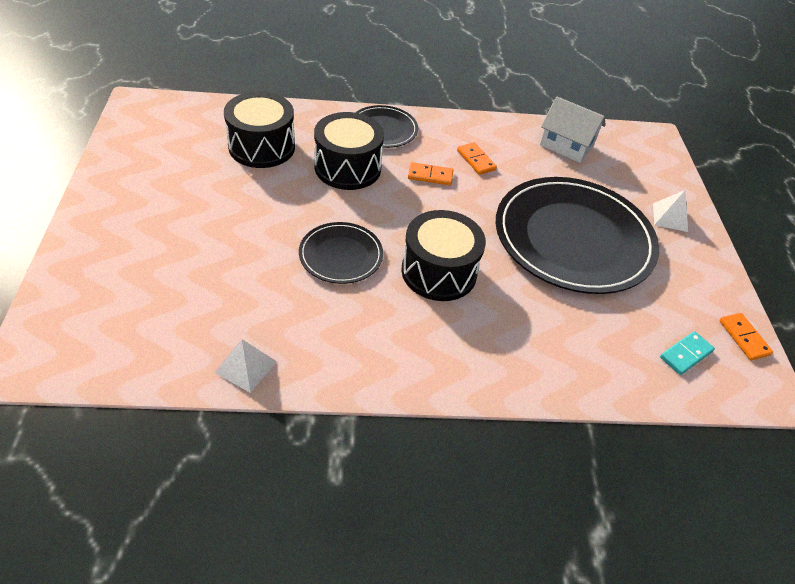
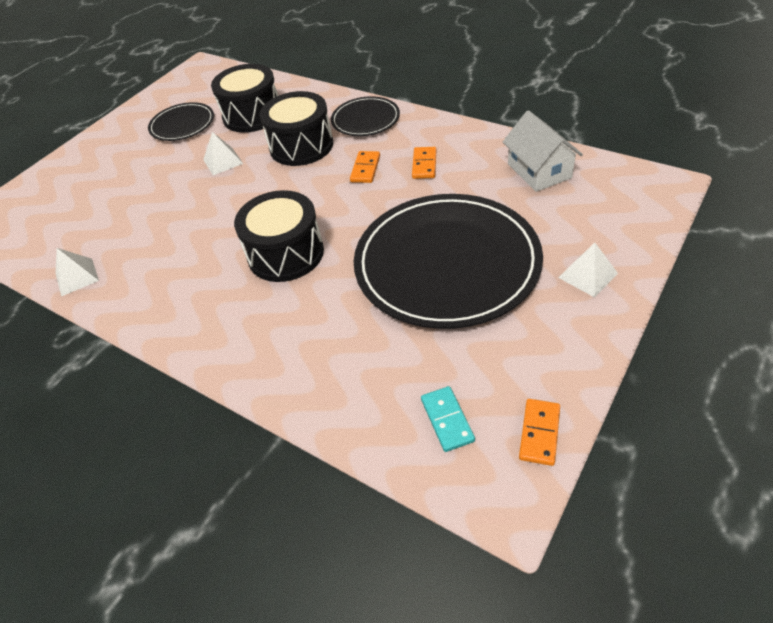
camera: 45 degrees right, 0 degrees up
(281, 201) = (223, 161): none -> white pyramid
(341, 255) = (223, 216): black plate -> black plate (182, 124)
(430, 175) = (365, 169): orange domino -> orange domino turned 60 degrees clockwise
(686, 354) = (447, 420): turquoise domino -> turquoise domino turned 75 degrees clockwise

